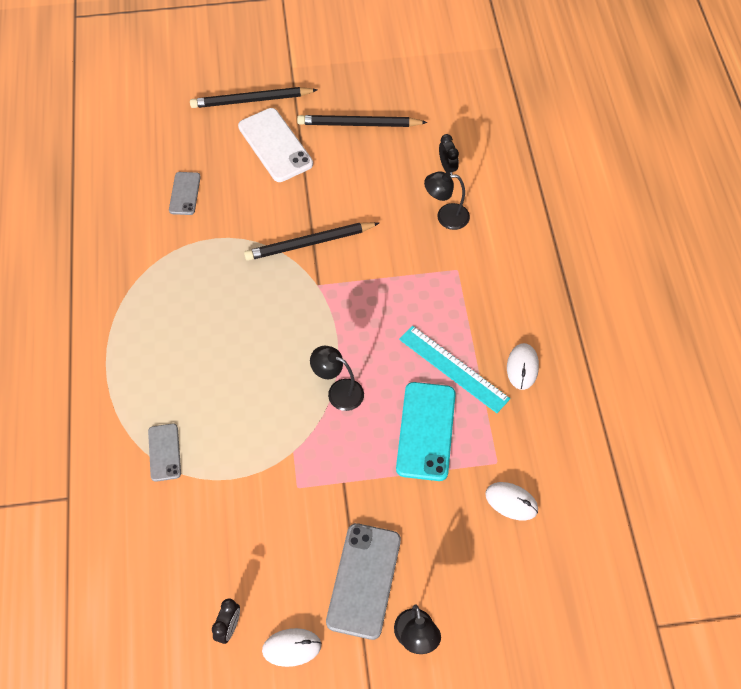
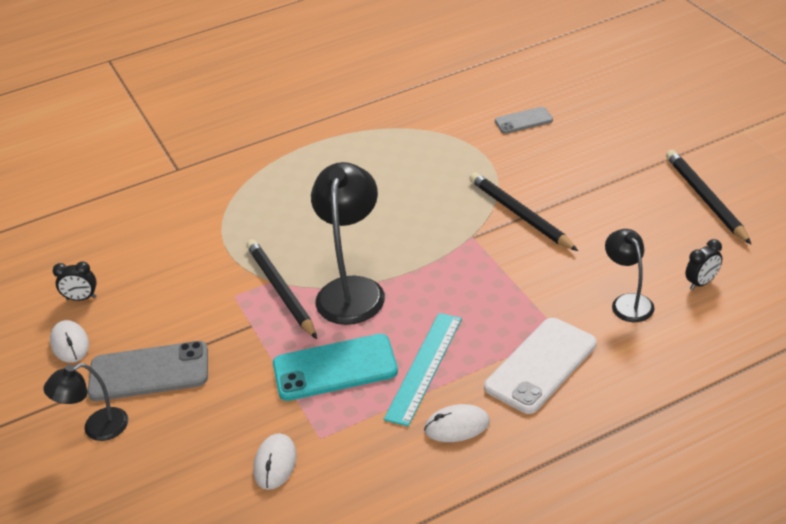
camera: 75 degrees right, 20 degrees down
(164, 452) = (239, 204): grey phone -> none
(251, 100) = (672, 120): black pencil -> black pencil (281, 290)
(275, 145) = (627, 153): white phone -> white phone (541, 365)
(338, 391) = (352, 290): black lamp -> black lamp, size x1.74

